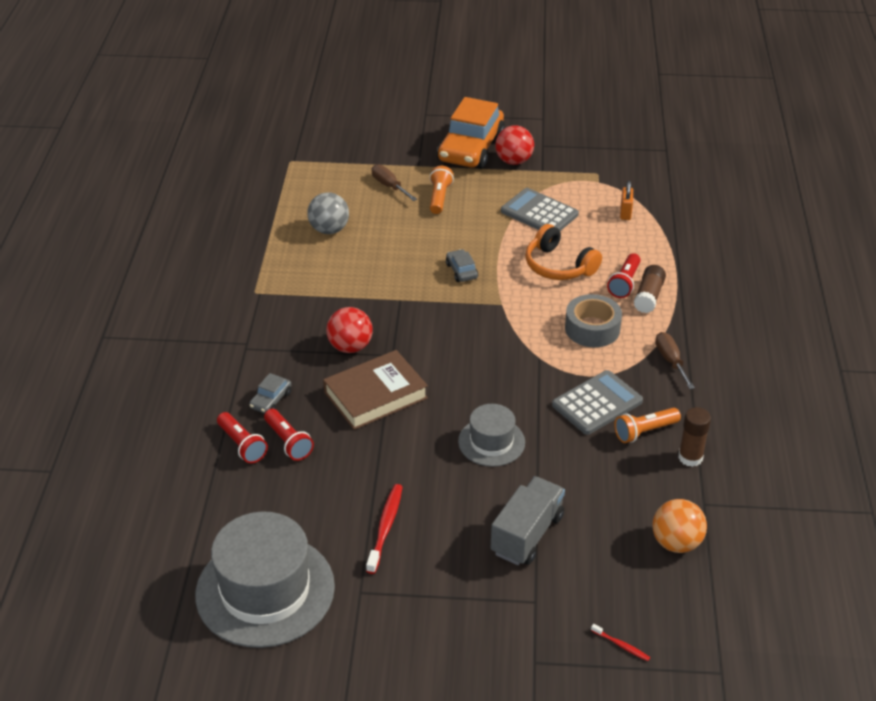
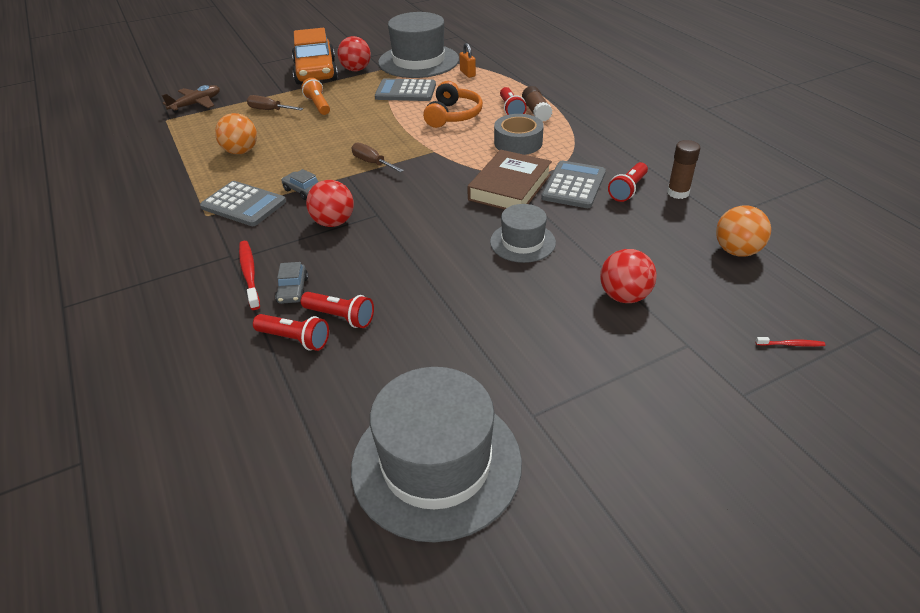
camera: 30 degrees left, 0 degrees up
(291, 294) = (243, 204): none -> grey calculator
(329, 150) = (196, 104): none -> brown plane
(329, 230) = (241, 151): grey ball -> orange ball
(375, 395) = (390, 248): brown book -> brown book (510, 187)
(385, 528) = (500, 347): red toothbrush -> red toothbrush (249, 274)
(461, 271) = (380, 142): grey car -> grey car (303, 190)
(527, 534) = (624, 296): grey truck -> red ball
(559, 266) = (453, 115): orange headphones -> orange headphones turned 90 degrees counterclockwise
(589, 173) = (418, 61): none -> grey hat
(644, 432) = (628, 189): orange flashlight -> red flashlight
(670, 361) = (594, 142): brown screwdriver -> brown screwdriver (372, 163)

